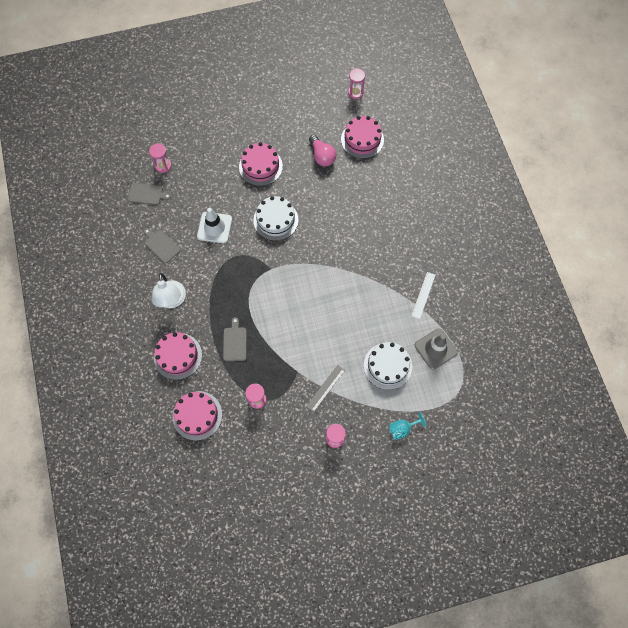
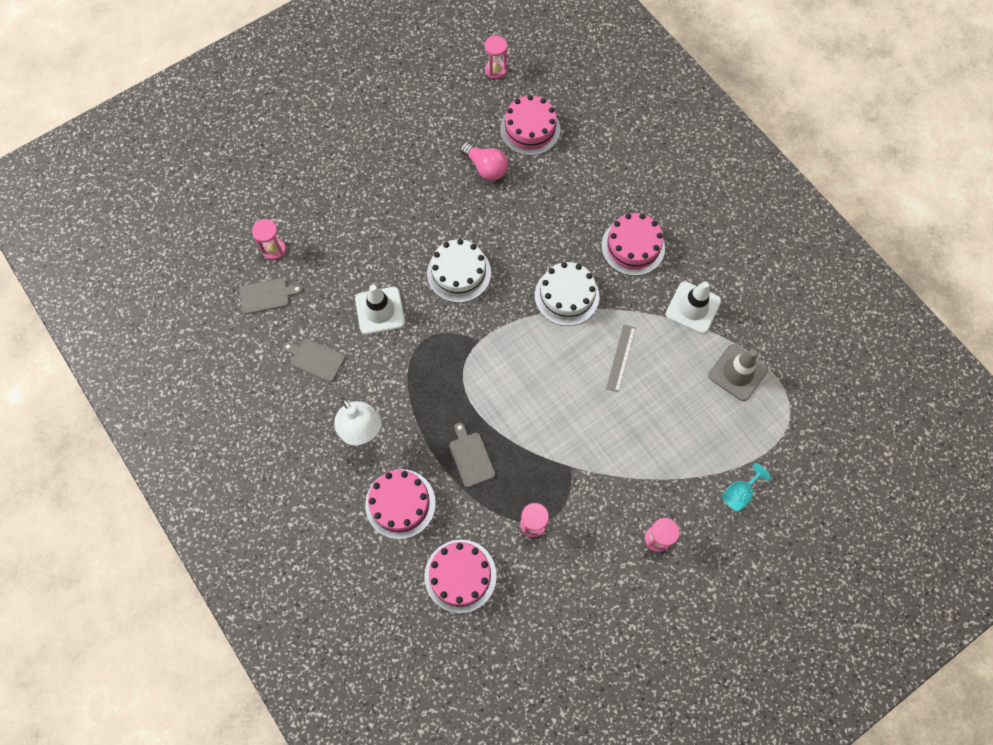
camera: 20 degrees left, 0 degrees up
(260, 166) = (409, 208): pink cake -> pink cake (633, 247)
(325, 388) = (617, 475): grey ruler -> grey ruler (621, 358)
(387, 366) = (686, 417): white cake -> white cake (566, 296)
(423, 295) = (693, 307): white ruler -> white traffic cone

